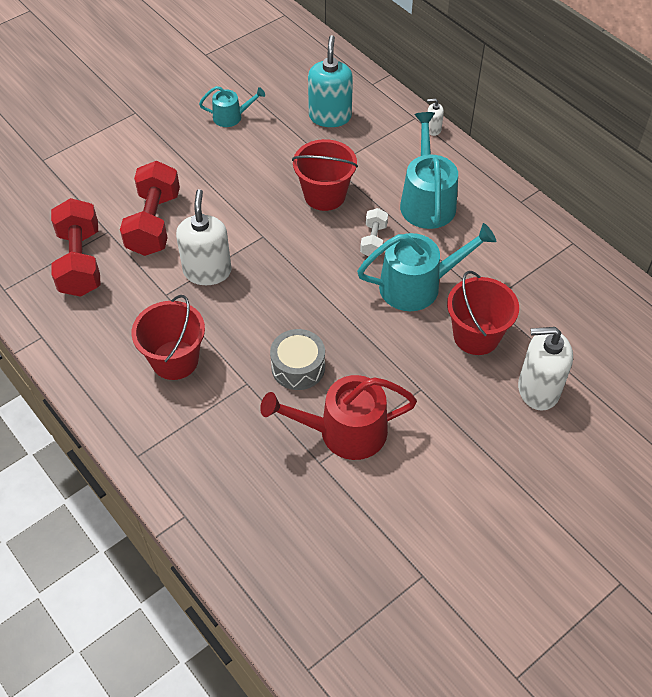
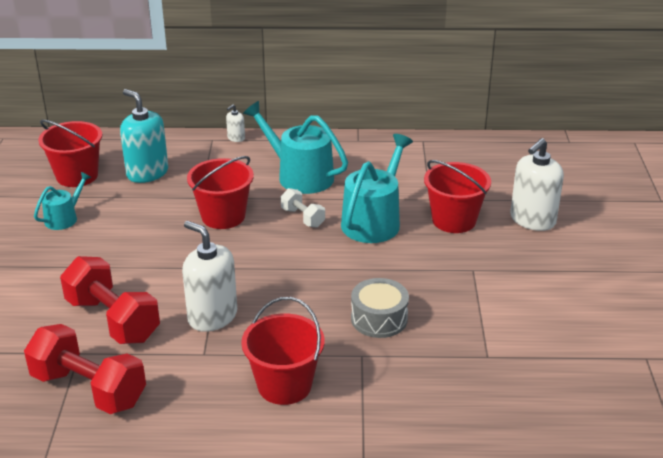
camera: 50 degrees left, 20 degrees down
(285, 85) = (77, 176): none -> red bucket
(344, 432) = (471, 328): red watering can -> none

